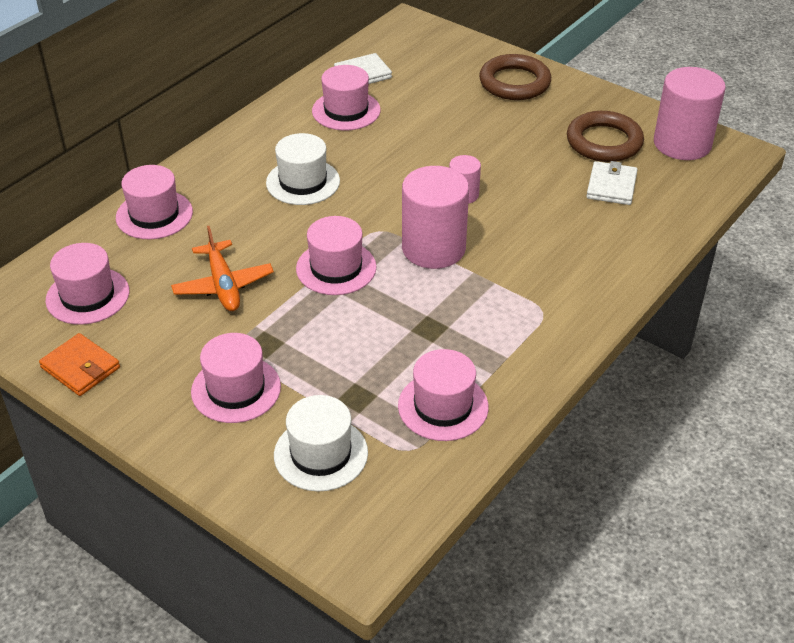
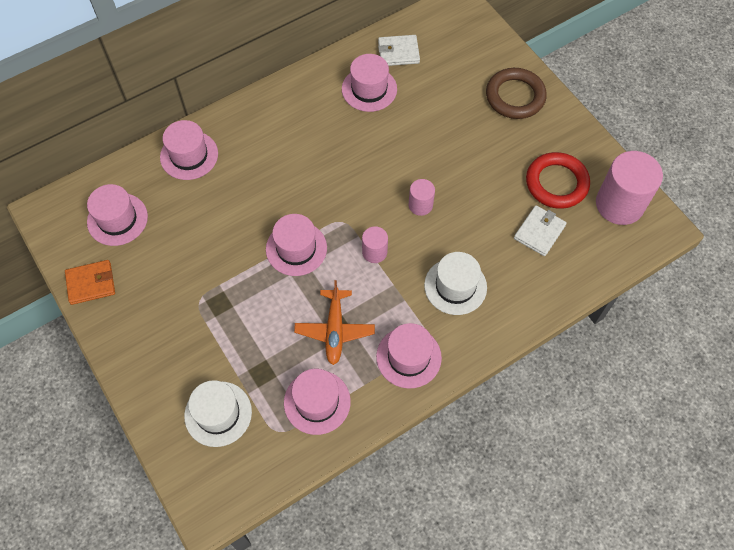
camera: 20 degrees right, 20 degrees up
(80, 367) = (91, 283): orange wallet -> orange wallet turned 75 degrees counterclockwise
(223, 285) = (211, 239): orange plane -> orange plane (334, 330)
(236, 389) = (184, 338): pink hat -> pink hat (408, 357)
(303, 182) = (307, 155): white hat -> white hat (455, 286)
(433, 248) = (374, 252): pink cylinder -> pink cylinder, size x0.51
(604, 142) = (556, 183): brown ring -> red ring

